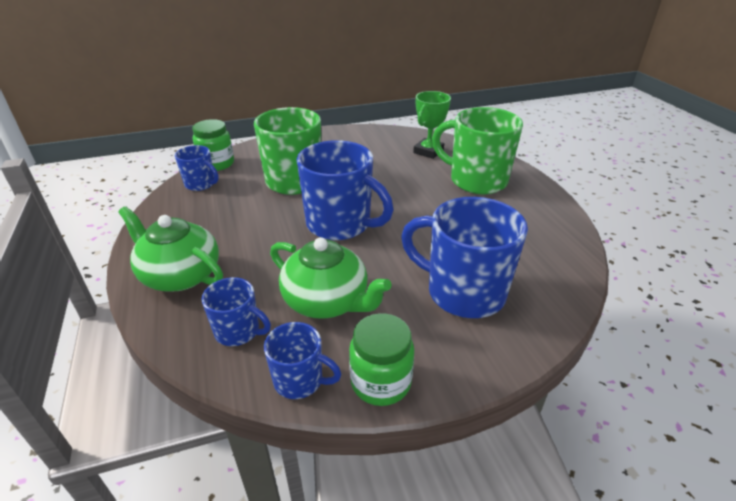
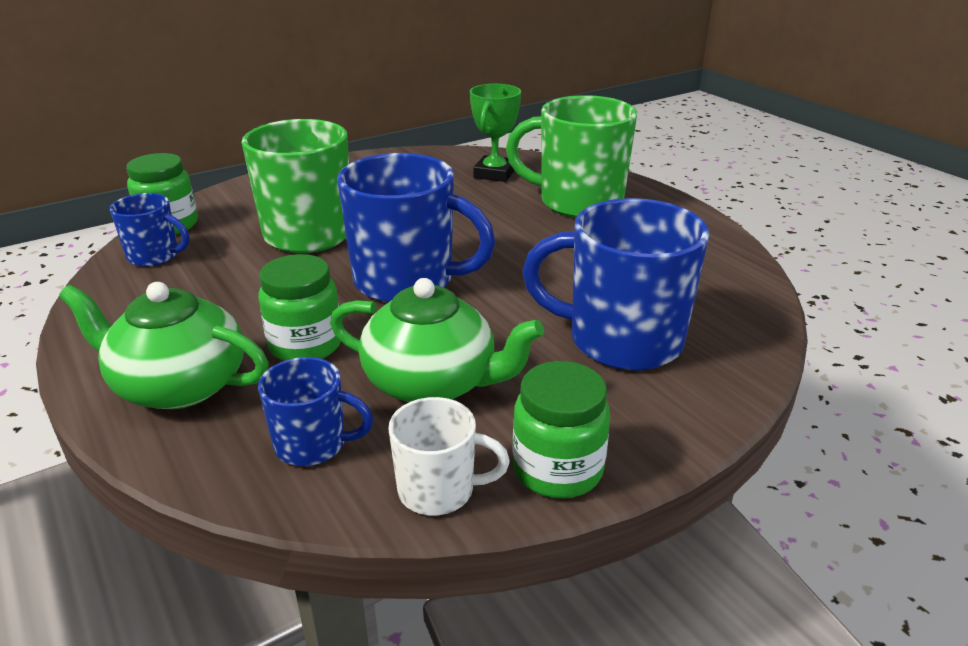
camera: 15 degrees left, 5 degrees down
(261, 260) = (305, 345): none -> green jar
(299, 380) = (438, 490): blue mug -> white mug

